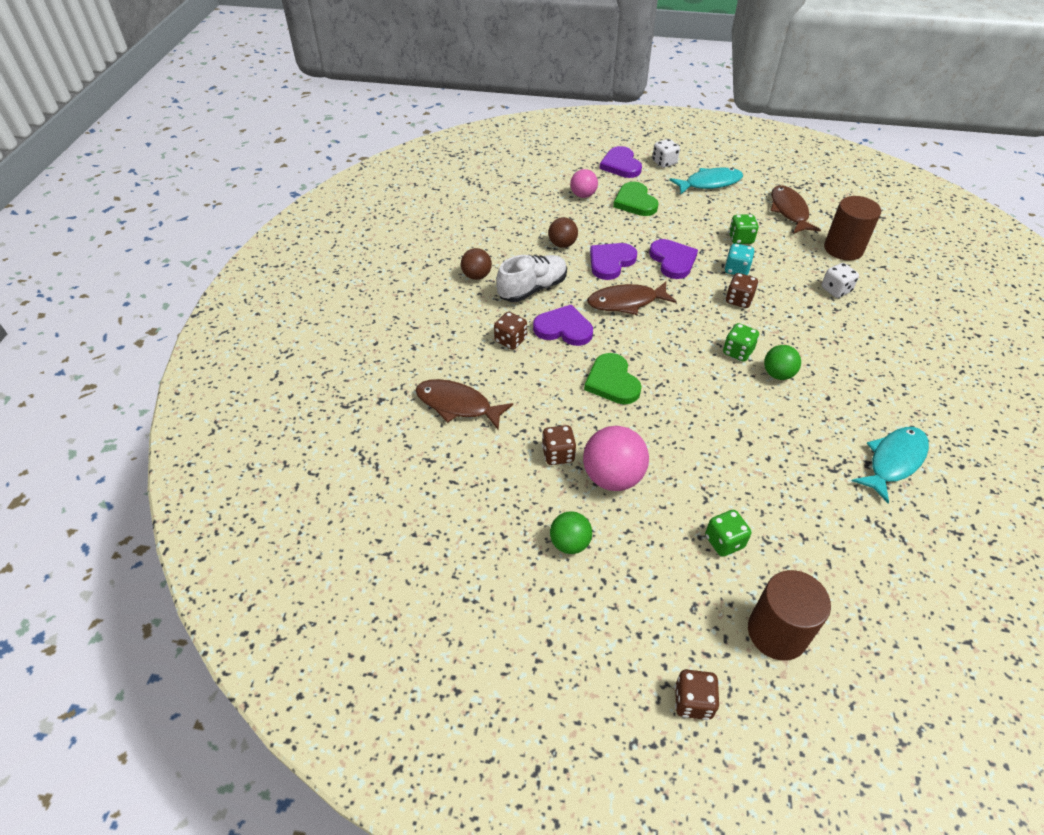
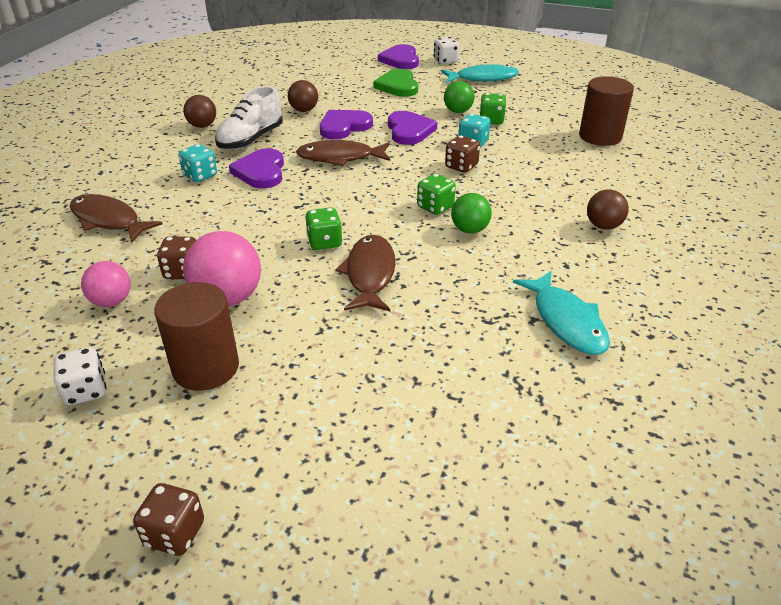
camera: 10 degrees right, 10 degrees down
(510, 340) = (200, 176): brown dice -> turquoise dice
(532, 289) = (251, 139): white shoe -> white shoe turned 150 degrees clockwise
(563, 328) = (261, 172): purple heart -> purple heart turned 120 degrees counterclockwise
(570, 543) = (139, 351): green ball -> green ball (458, 111)
(583, 195) = (349, 78): pink ball -> pink ball (112, 301)
(612, 382) = (282, 218): green heart -> none
(724, 541) = (317, 373): green dice -> green dice (324, 242)
(777, 632) = (326, 474): brown cylinder -> brown cylinder (206, 367)
(789, 211) = (556, 104): brown fish -> brown fish (370, 274)
(835, 290) = (574, 167): white dice -> white dice (86, 391)
(885, 355) = (603, 226): none -> brown ball
(893, 461) = (566, 321): turquoise fish -> turquoise fish turned 105 degrees clockwise

